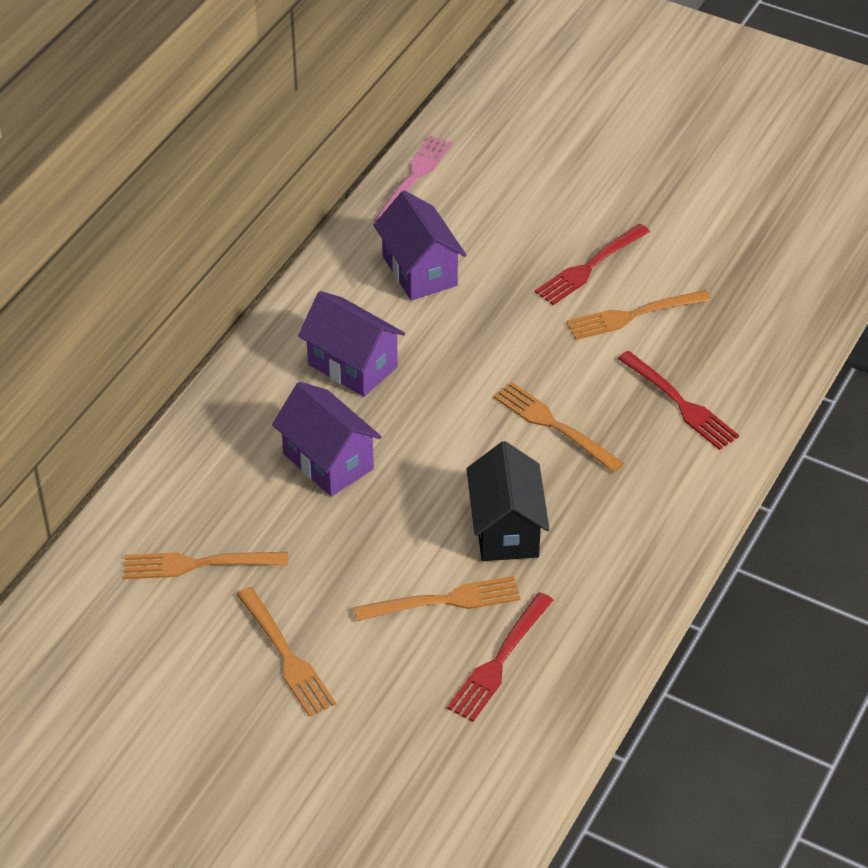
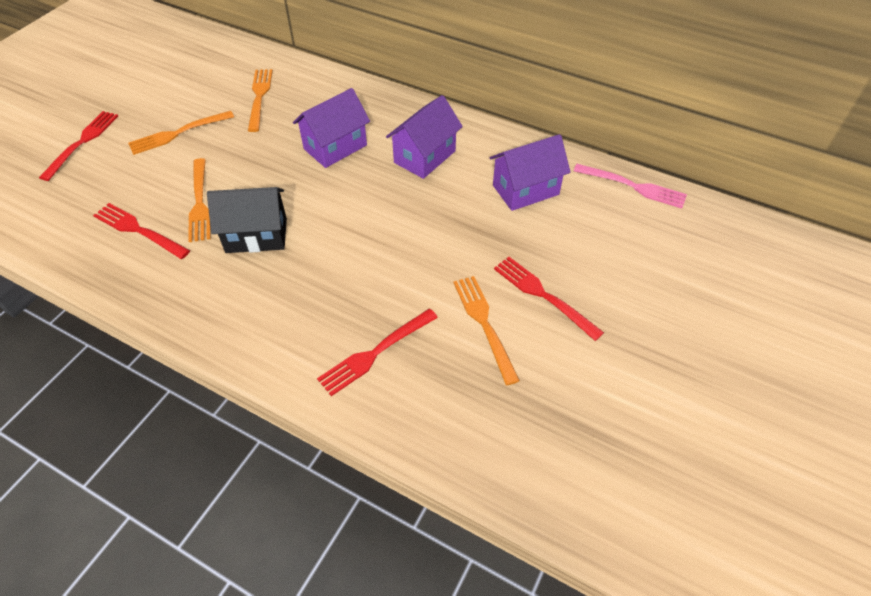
camera: 90 degrees right, 5 degrees up
(303, 782) = (82, 142): none -> red fork
(554, 425) = (357, 266): orange fork -> none

